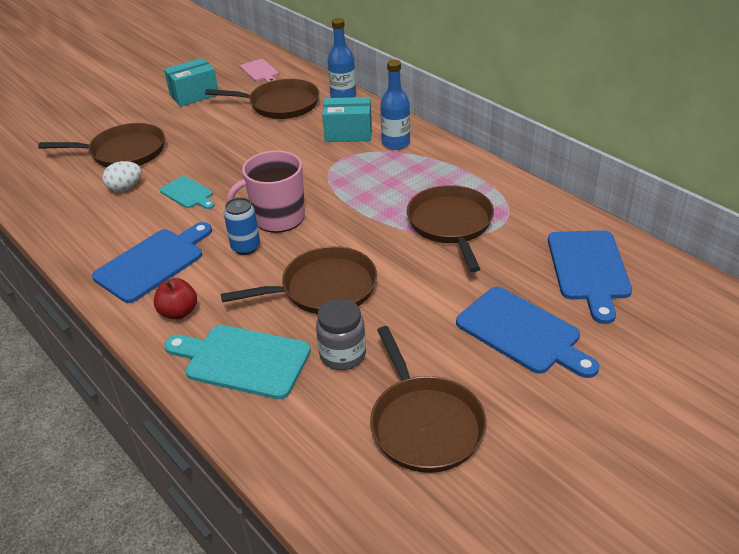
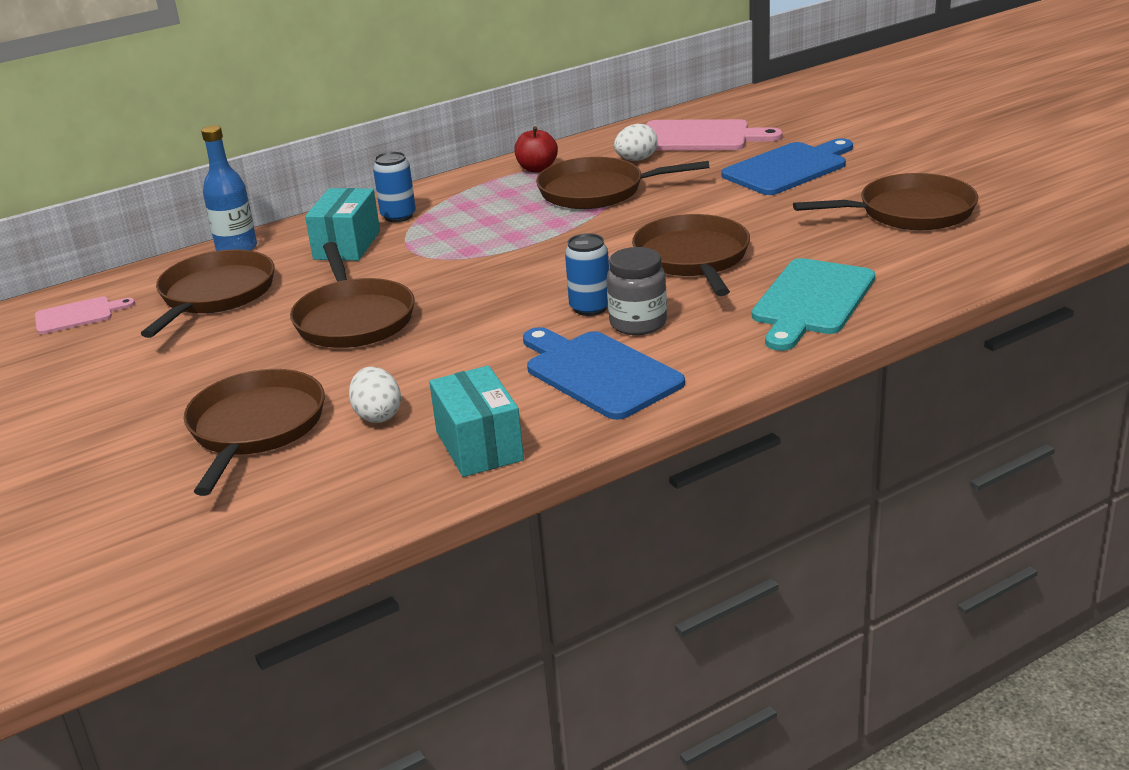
camera: 80 degrees left, 10 degrees down
(178, 312) = (714, 346): red apple -> red apple (537, 168)
(188, 193) = (431, 358): turquoise cutting board -> none
(194, 95) = (102, 372): turquoise box -> turquoise box (479, 446)
(243, 157) = (353, 319): none -> brown pan
(277, 218) = (532, 289): pink mug -> none
(343, 355) = (809, 248): grey jar -> grey jar (638, 323)
(396, 143) = (398, 216): blue bottle -> blue can
(523, 237) = (636, 160): none -> white egg
(589, 269) = (701, 137): blue cutting board -> pink cutting board

